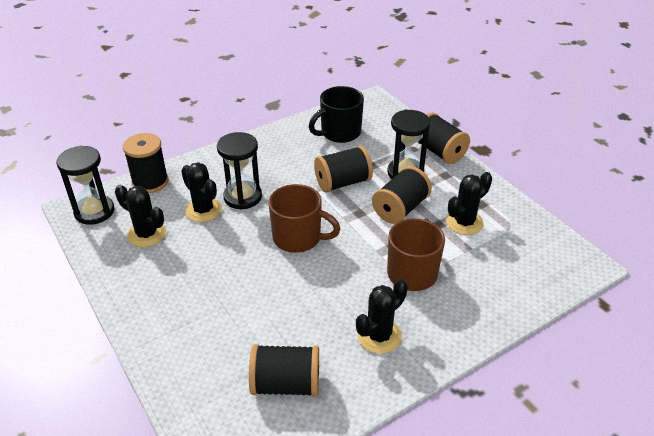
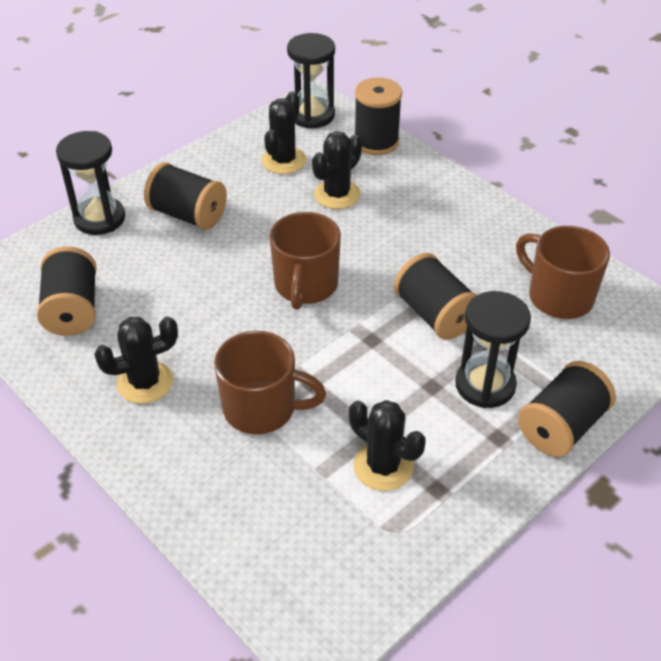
camera: 80 degrees right, 5 degrees up
(243, 197) = (372, 222): black hourglass -> black hourglass (99, 218)
(339, 133) = (558, 296): black mug -> brown mug
(379, 336) = (145, 382): black cactus -> black cactus turned 60 degrees counterclockwise
(400, 209) = (394, 385): black spool -> black spool (188, 215)

